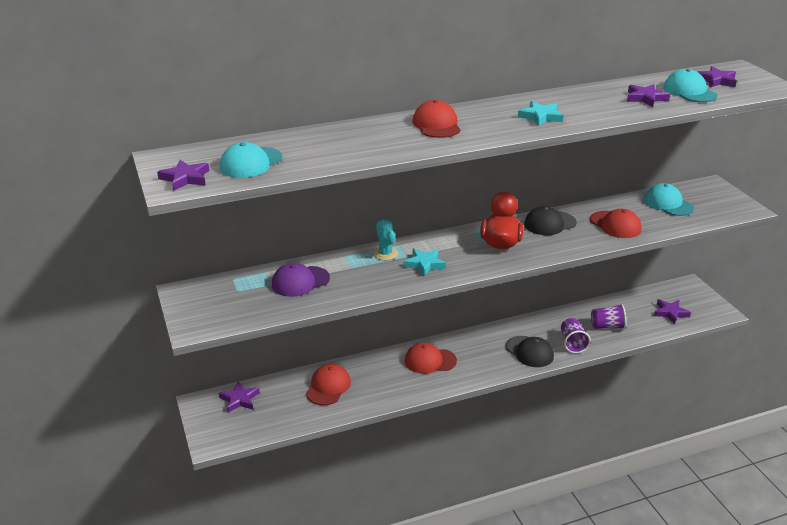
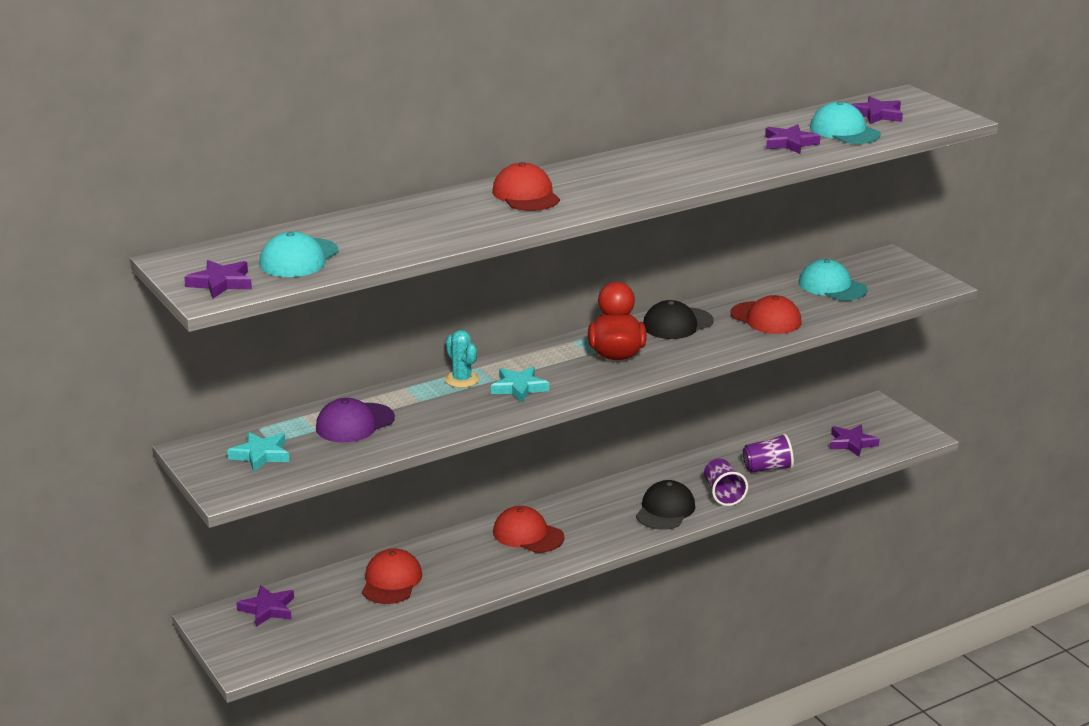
camera: 10 degrees left, 5 degrees down
(430, 361) = (528, 535): red cap -> red cap turned 45 degrees clockwise
(529, 352) = (665, 510): black cap -> black cap turned 105 degrees counterclockwise
(540, 117) = (659, 176): turquoise star -> turquoise star (260, 455)

